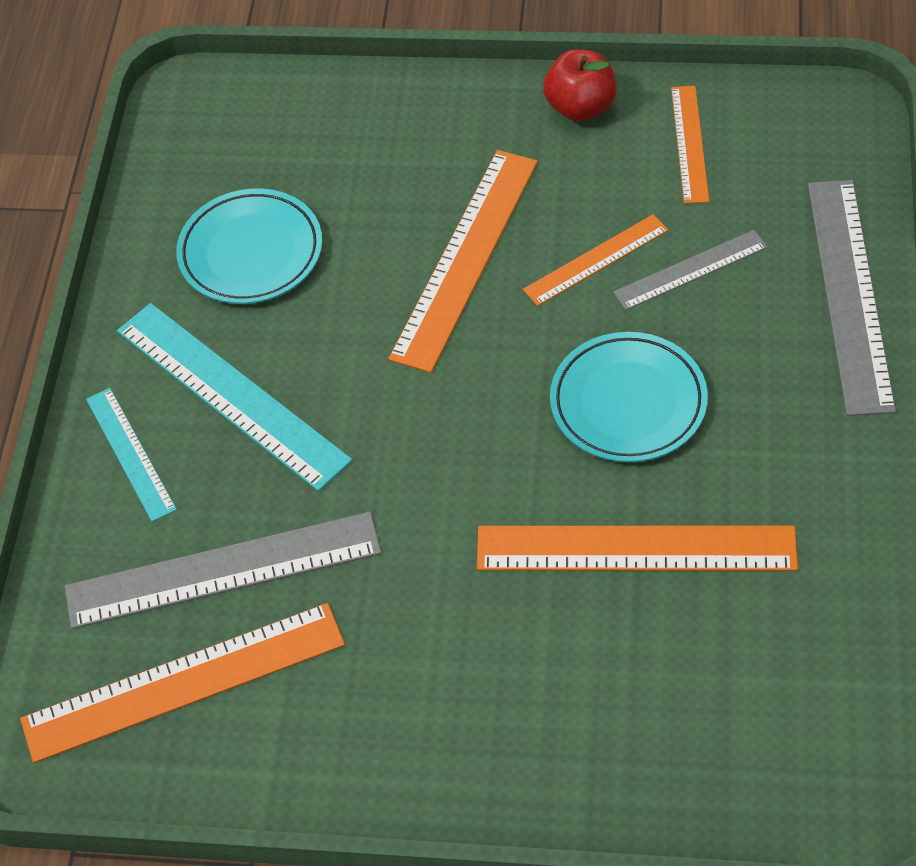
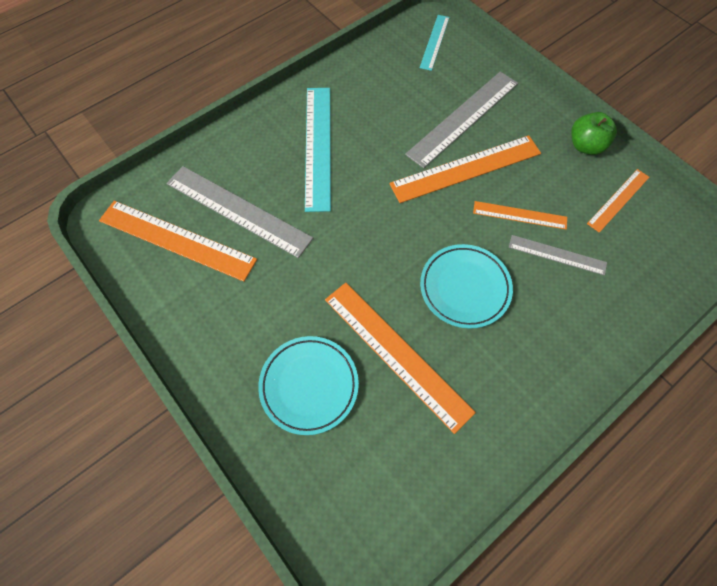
camera: 40 degrees right, 10 degrees up
(130, 453) = (259, 137): turquoise ruler -> turquoise ruler (434, 42)
(251, 252) = (387, 98): turquoise plate -> turquoise plate (309, 385)
(580, 107) = (585, 146): red apple -> green apple
(849, 294) = (621, 330): grey ruler -> grey ruler (463, 118)

